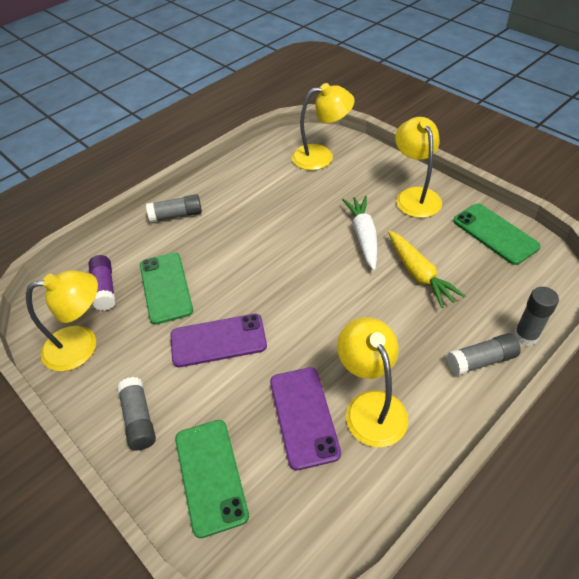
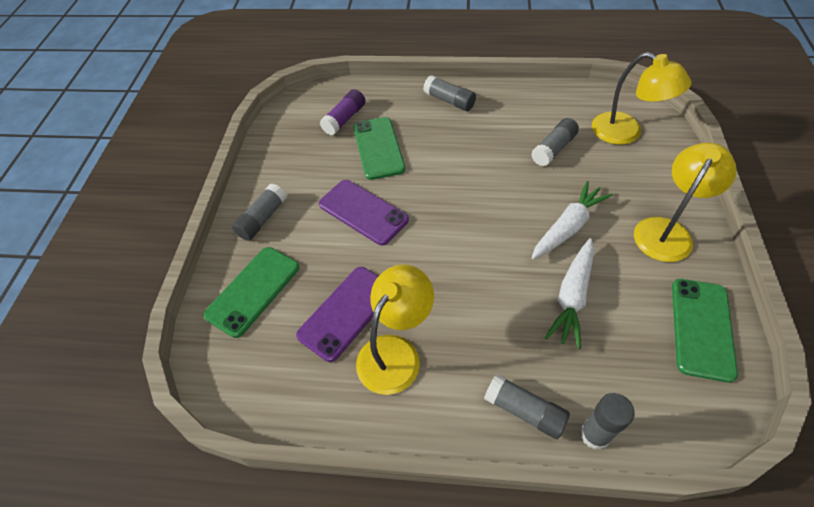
camera: 50 degrees right, 5 degrees up
(82, 345) = (290, 145): yellow lamp -> none
(166, 287) = (378, 148): green phone -> green phone turned 45 degrees counterclockwise
(292, 196) = (553, 149): none -> grey glue stick
(418, 274) = (572, 296): yellow carrot -> white carrot

